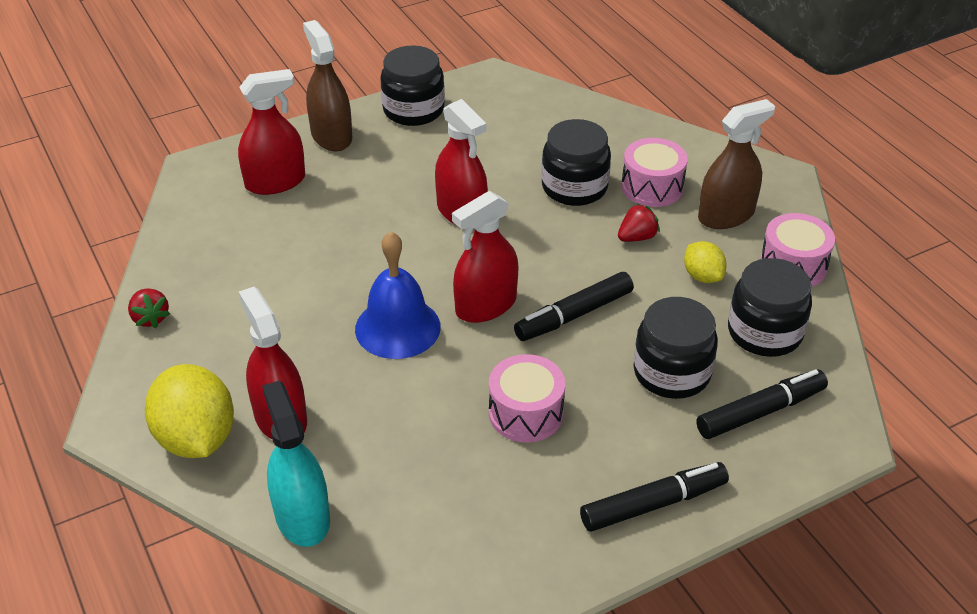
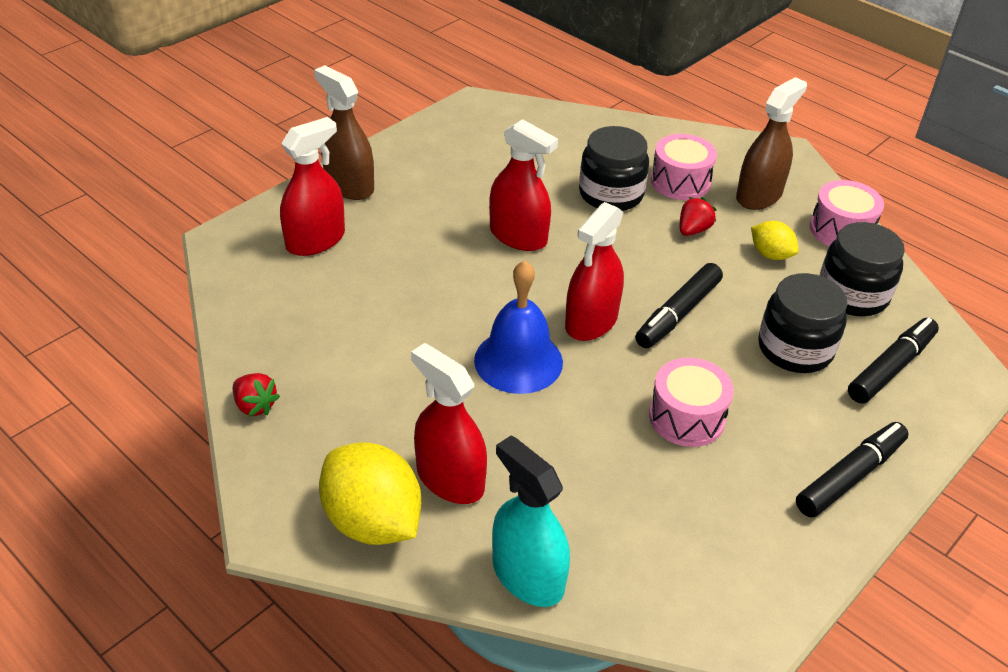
camera: 20 degrees left, 0 degrees up
(413, 110) = (418, 147): black jar -> none

